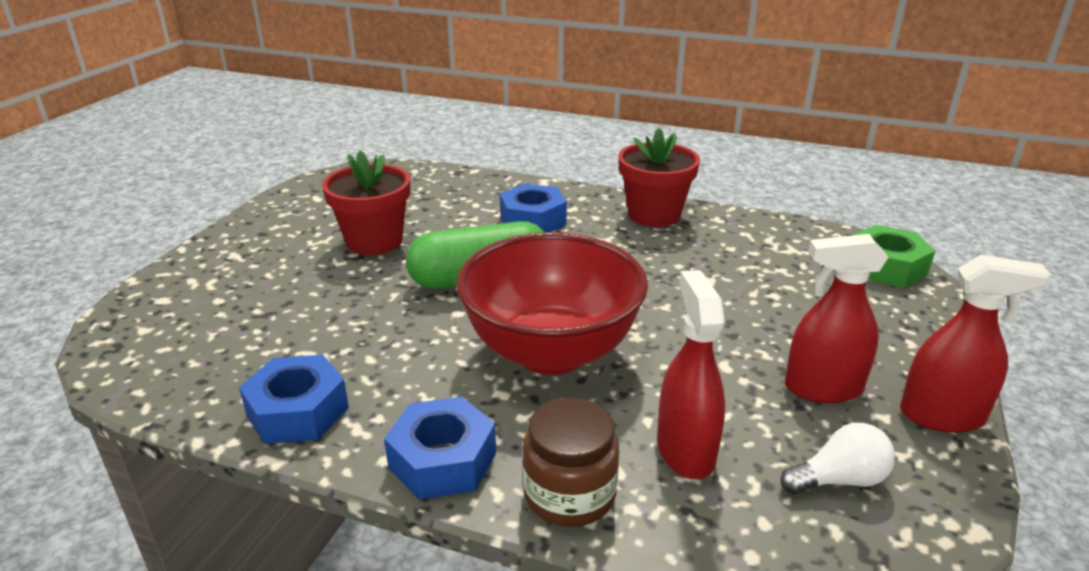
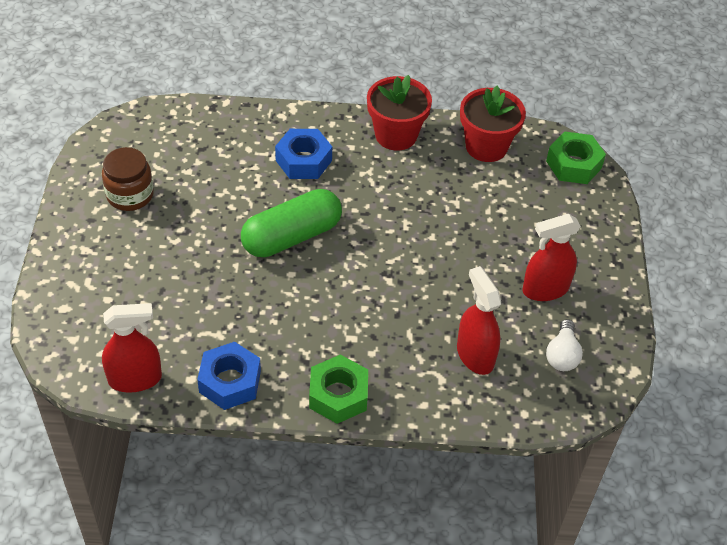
camera: 20 degrees left, 20 degrees up
(374, 241) = (189, 211): red flower pot -> red flower pot (486, 146)
(443, 460) = (338, 395): blue nut -> green nut
(551, 352) = (370, 296): red bowl -> none
(569, 494) = (419, 400): brown jar -> brown jar (130, 195)
(839, 480) = (562, 355): white light bulb -> white light bulb turned 135 degrees clockwise
(942, 416) = (614, 296): red spray bottle -> red spray bottle (135, 379)

